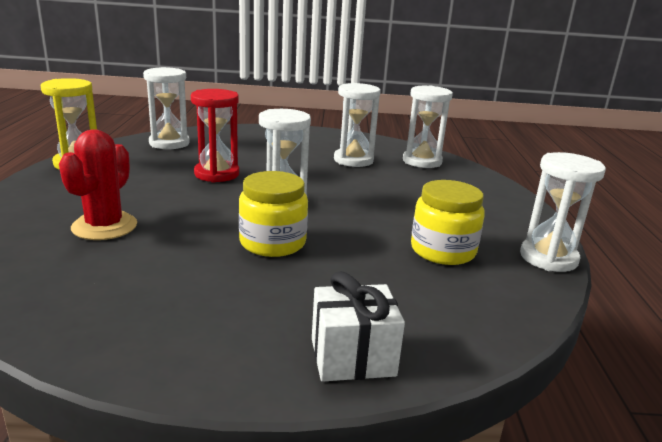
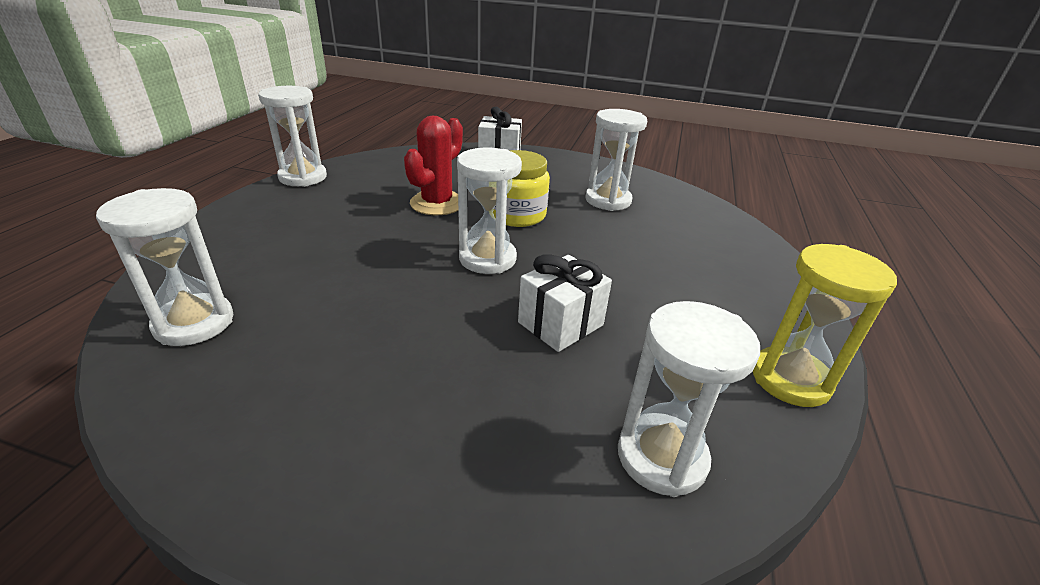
camera: 165 degrees left, 10 degrees up
(104, 226) = (670, 248): red cactus -> red cactus (437, 203)
(217, 174) = (560, 324): red hourglass -> white gift
(353, 160) = (314, 340): white hourglass -> white hourglass (608, 200)
(443, 250) = (379, 192): yellow jar -> none

